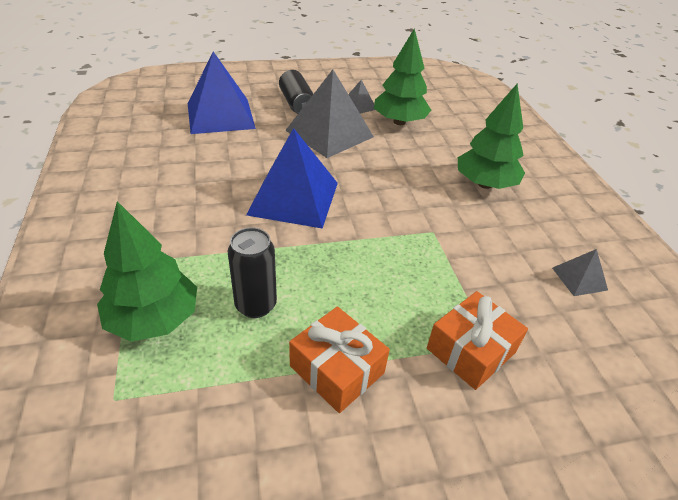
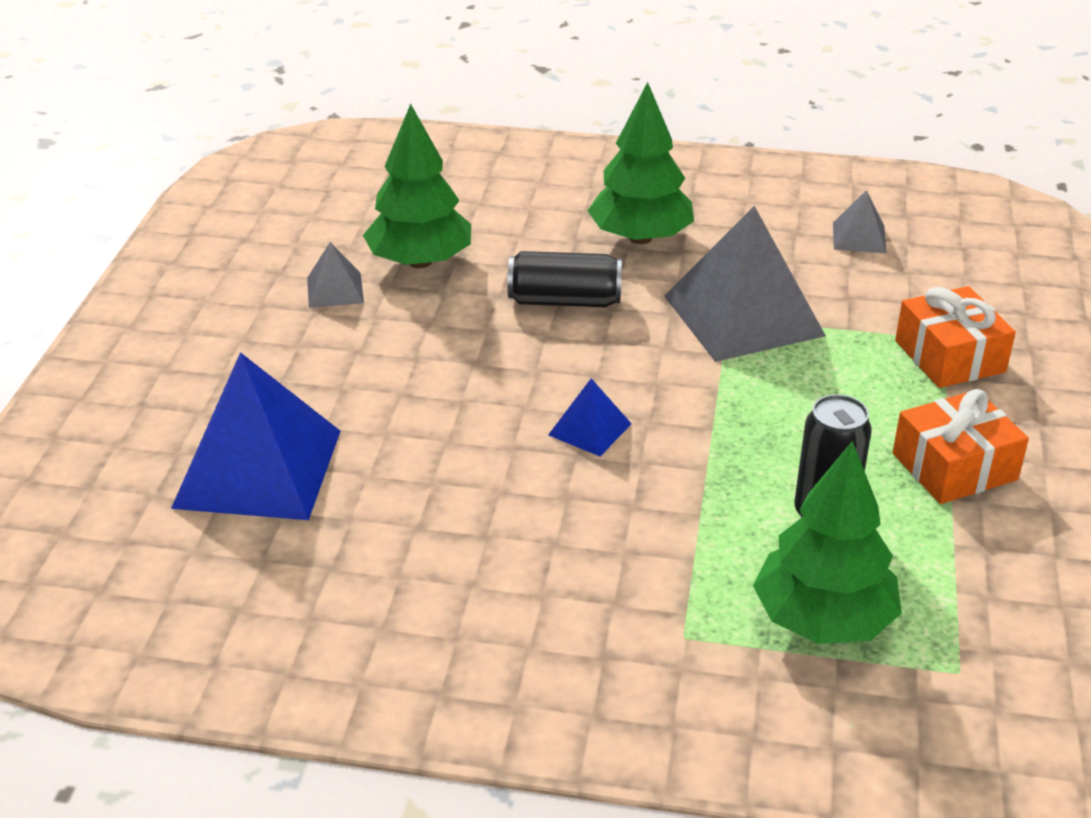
camera: 65 degrees left, 5 degrees down
(293, 198) = (589, 429): blue pyramid -> blue pyramid, size x0.46
(296, 104) = (276, 360): black can -> black can (564, 301)
(329, 133) = (412, 346): grey pyramid -> grey pyramid (743, 315)

